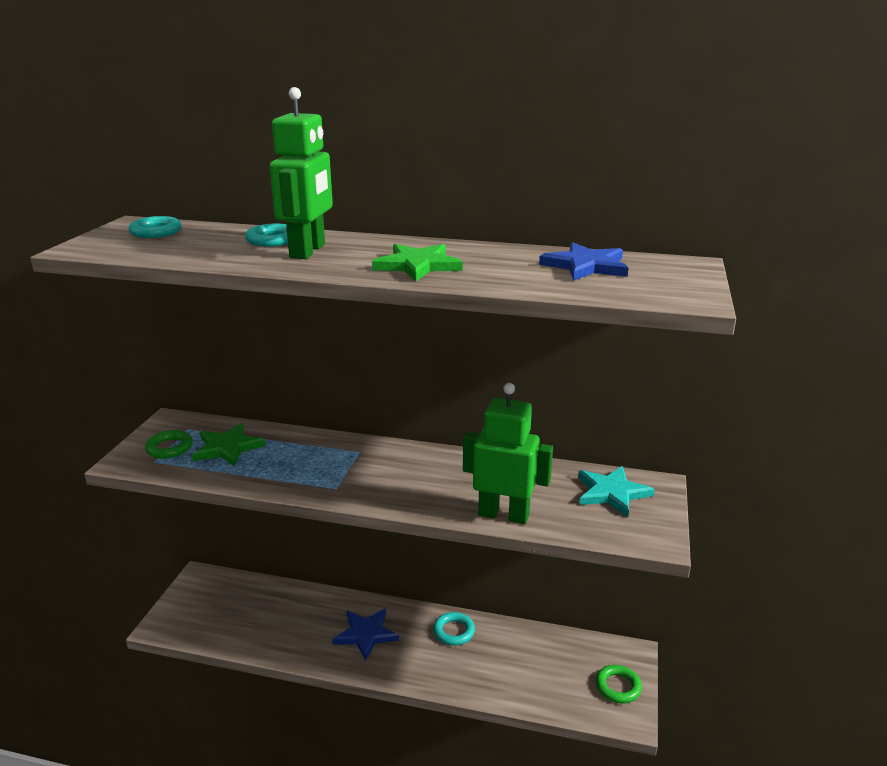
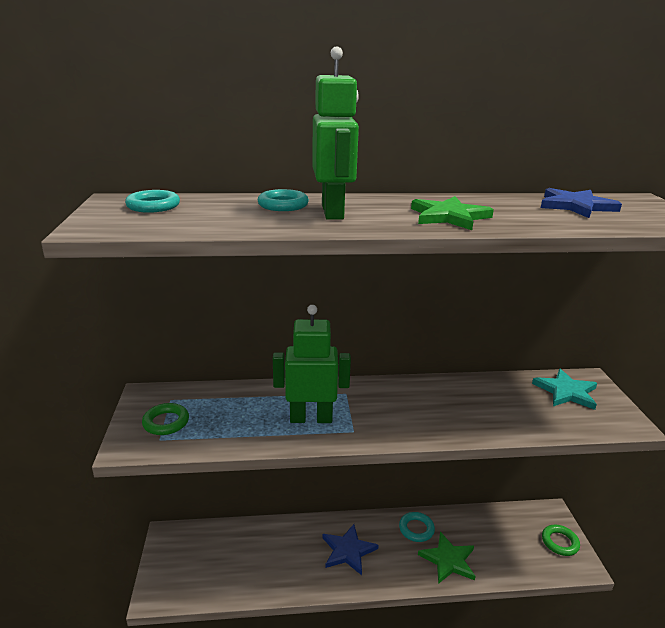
camera: 20 degrees left, 0 degrees up
(227, 447) = (223, 411): green star -> green star (448, 560)
(503, 515) = (507, 427): green robot -> green robot (311, 418)

